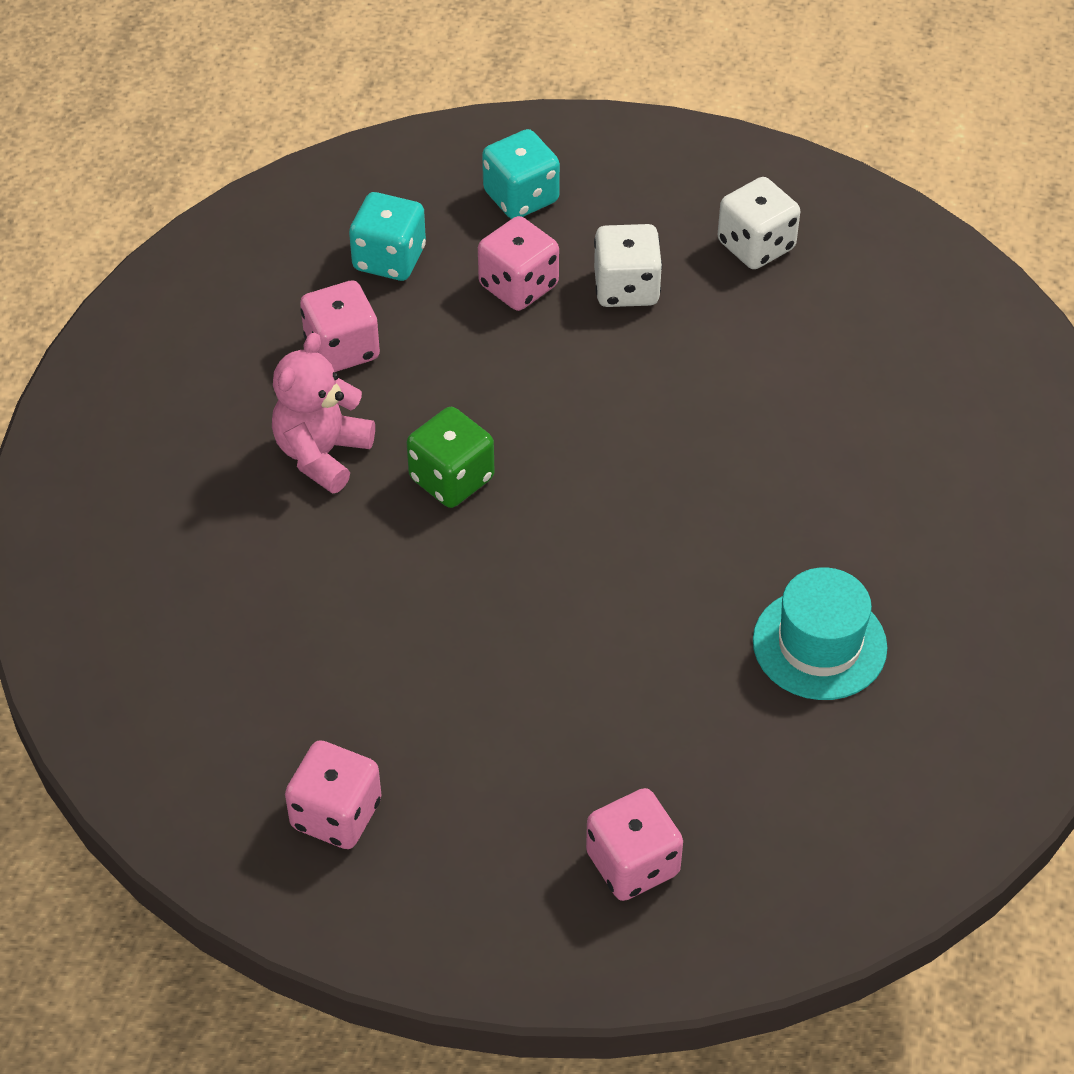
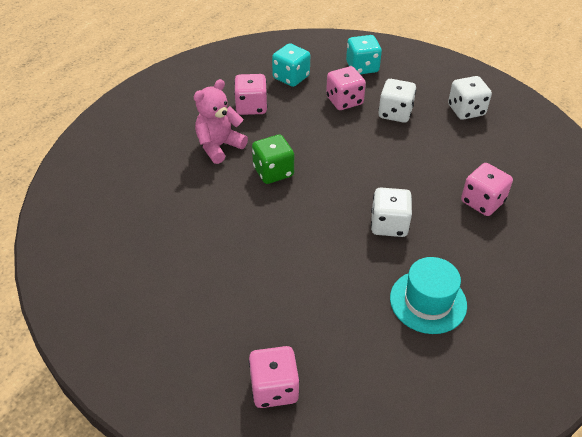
camera: 20 degrees right, 5 degrees down
(336, 814) = (134, 311): pink dice -> pink dice (482, 202)
(703, 524) = (389, 225): none -> white dice

